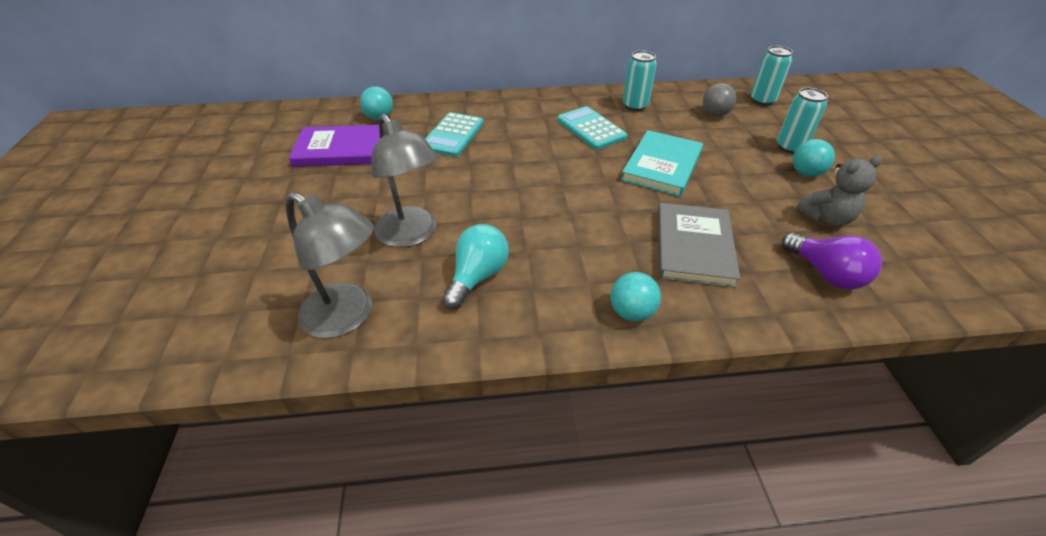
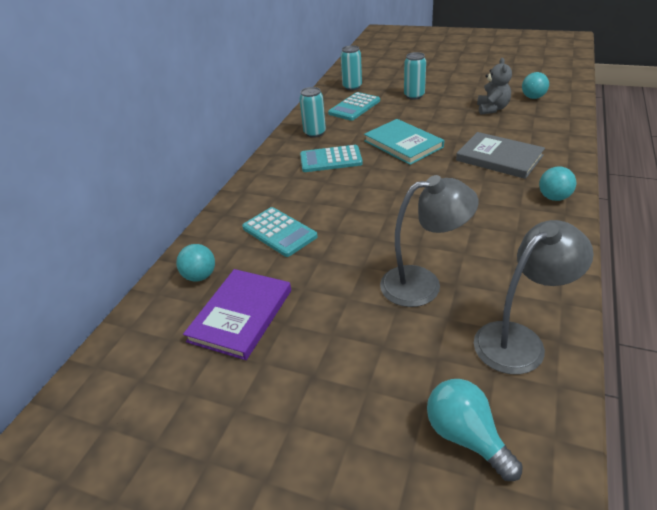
camera: 60 degrees left, 5 degrees down
(477, 276) = (494, 256): turquoise light bulb -> turquoise light bulb (466, 436)
(715, 114) = (354, 107): grey ball -> turquoise calculator
(806, 173) = (445, 100): turquoise ball -> turquoise ball (533, 97)
(825, 274) = (540, 125): purple light bulb -> none

